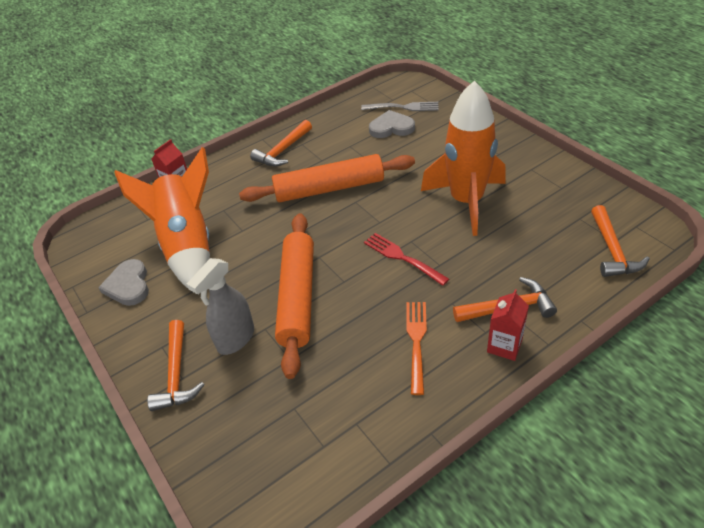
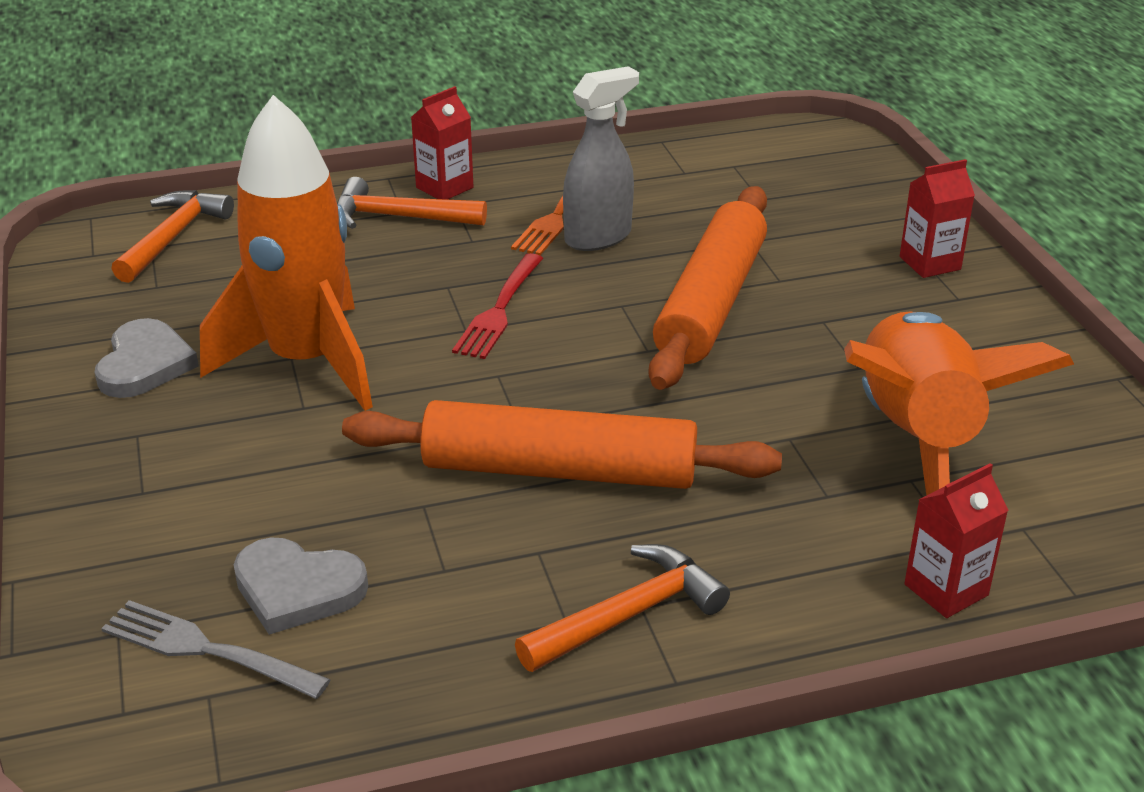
camera: 165 degrees left, 10 degrees down
(128, 285) = (1040, 399): grey heart -> grey heart (145, 364)
(177, 373) = (930, 263): orange hammer -> red carton
(235, 339) = (831, 278): grey spray bottle -> grey spray bottle (598, 237)
(403, 258) = (499, 309): red fork -> red fork turned 45 degrees clockwise

